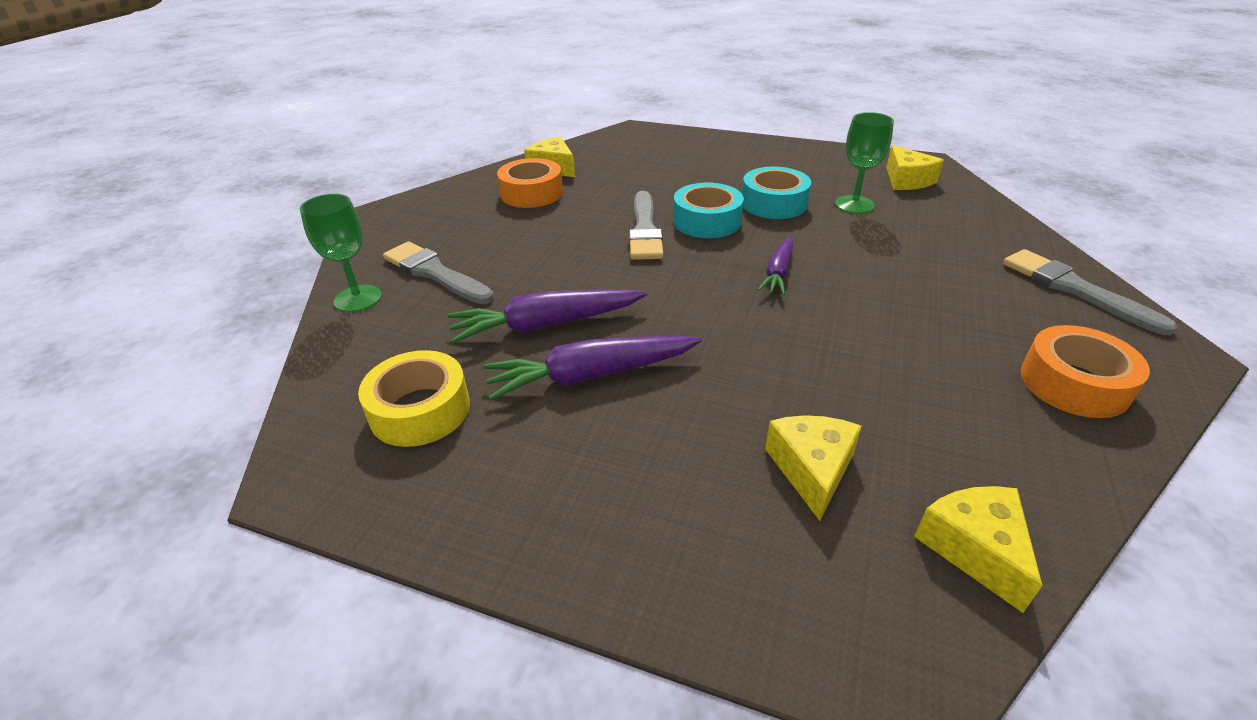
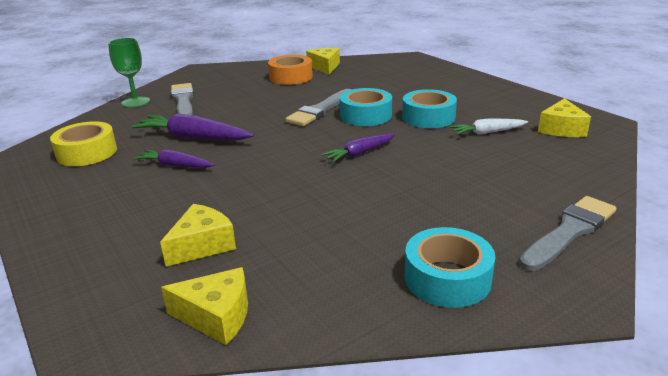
camera: 35 degrees right, 10 degrees down
(591, 375) = (175, 165): purple carrot -> purple carrot, size x0.61
(854, 204) = (487, 132): green goblet -> white carrot
(974, 548) = (217, 316): yellow cheese -> yellow cheese turned 75 degrees clockwise
(1074, 383) = (447, 278): orange tape -> turquoise tape
(1075, 289) = (569, 232): grey brush -> grey brush turned 45 degrees clockwise

